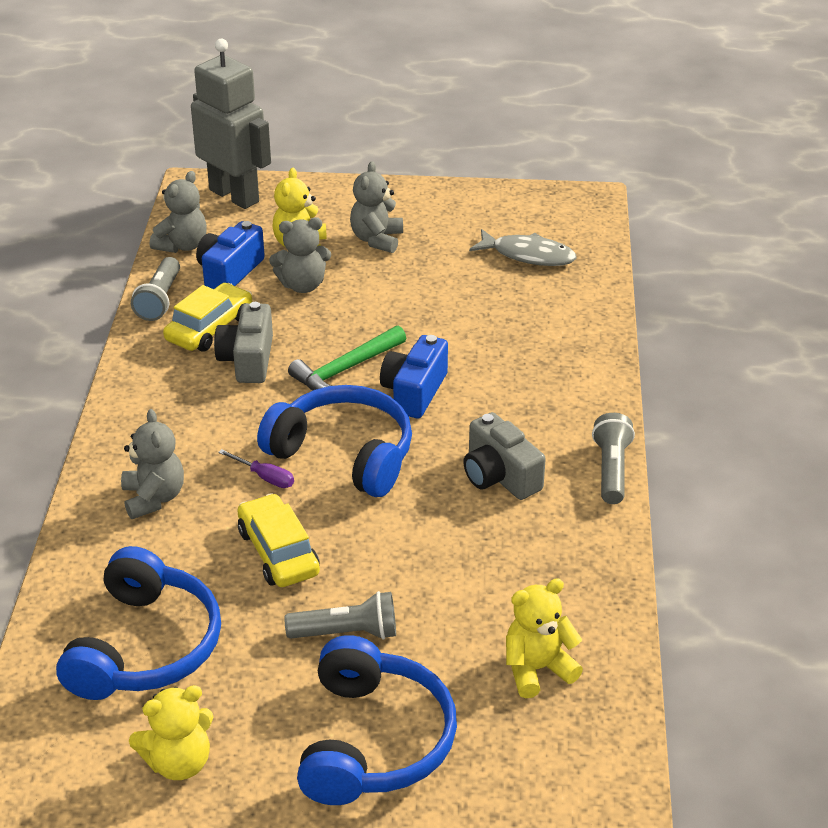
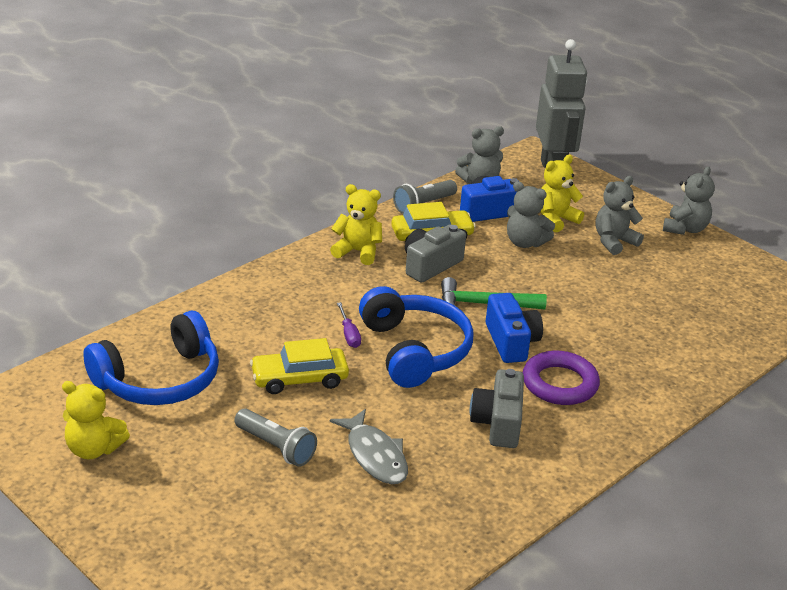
camera: 40 degrees right, 5 degrees down
(154, 498) = (271, 307): grey teddy bear -> grey teddy bear (685, 229)
(278, 552) = (299, 379): yellow car -> yellow car turned 120 degrees counterclockwise
(373, 741) = (207, 514): blue headphones -> none
(414, 392) = (511, 342): blue camera -> blue camera turned 105 degrees clockwise
(501, 405) = (560, 383): none -> purple ring
(528, 255) = (713, 306): grey fish -> grey fish (375, 456)
(537, 669) = (360, 547): yellow teddy bear -> yellow teddy bear (357, 252)
(611, 470) = (582, 467): grey flashlight -> none

